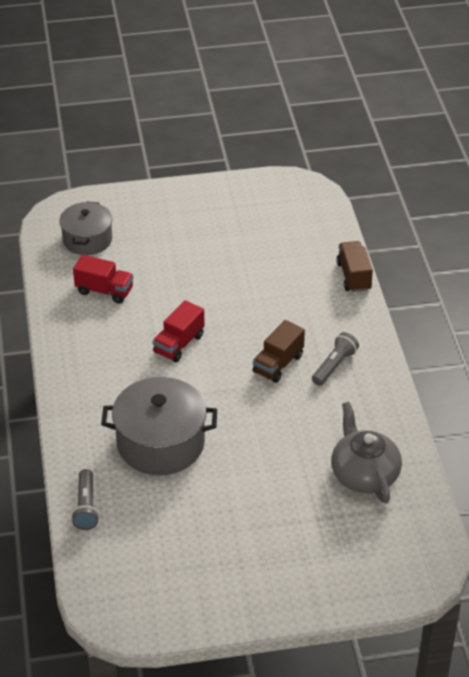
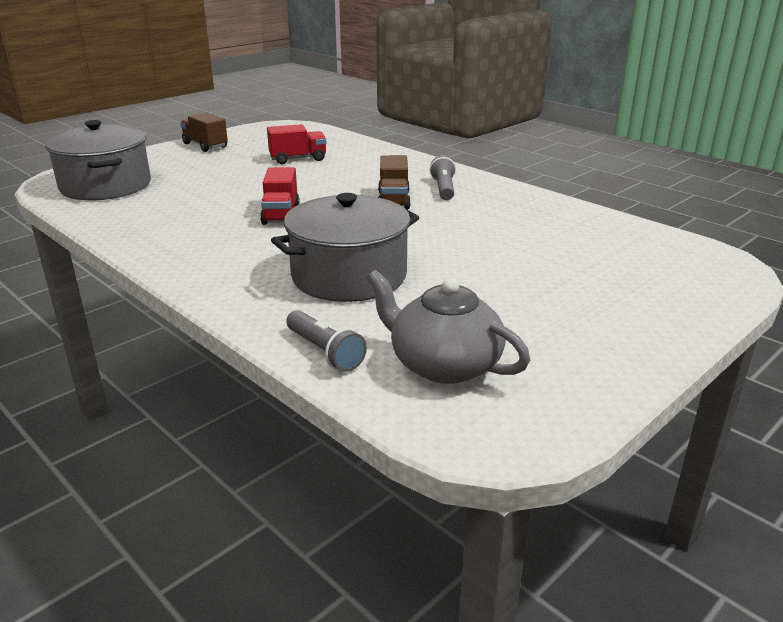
camera: 35 degrees left, 15 degrees down
(87, 239) = (106, 186): grey pot -> grey pot, size x1.55
(104, 291) = (159, 207): red truck -> red truck (298, 159)
(353, 276) = (387, 149): brown truck -> brown truck (205, 145)
(364, 474) = (571, 233): grey teapot -> grey teapot (443, 364)

